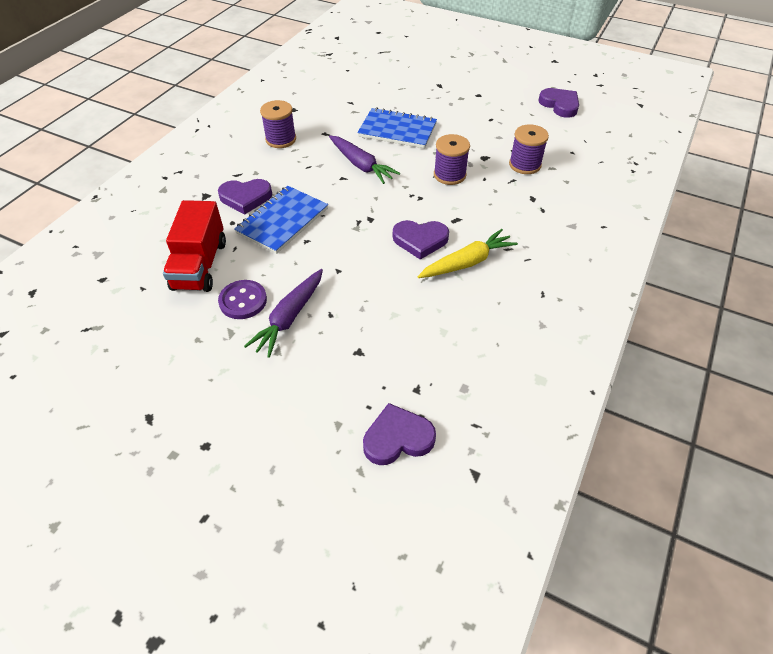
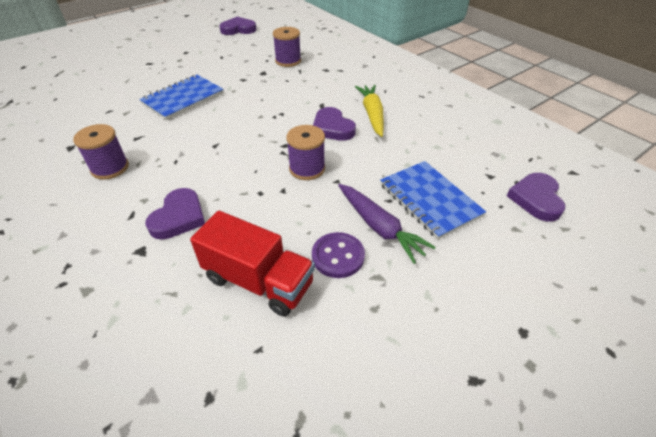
camera: 65 degrees left, 5 degrees down
(282, 221) = (241, 198): blue notebook -> blue notebook (429, 200)
(361, 165) = (209, 130): purple carrot -> none
(420, 240) = (332, 128): purple heart -> purple heart turned 120 degrees clockwise
(449, 175) = (268, 92): purple spool -> purple spool (307, 169)

